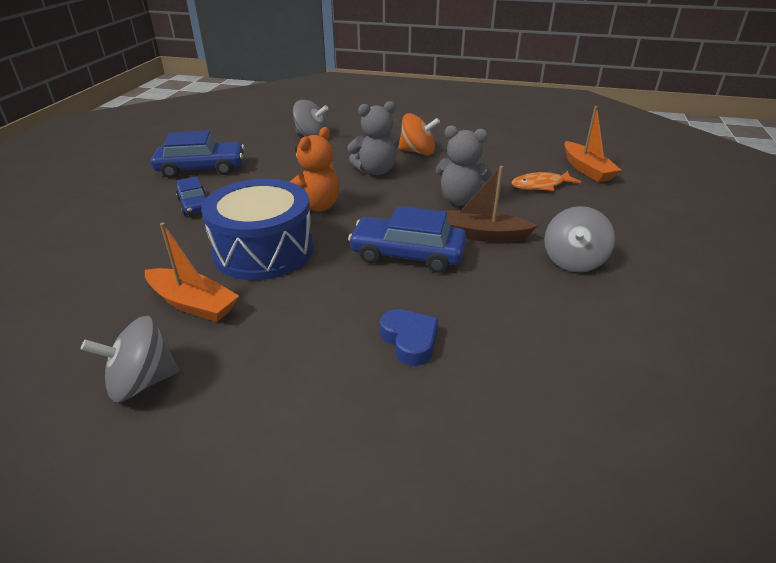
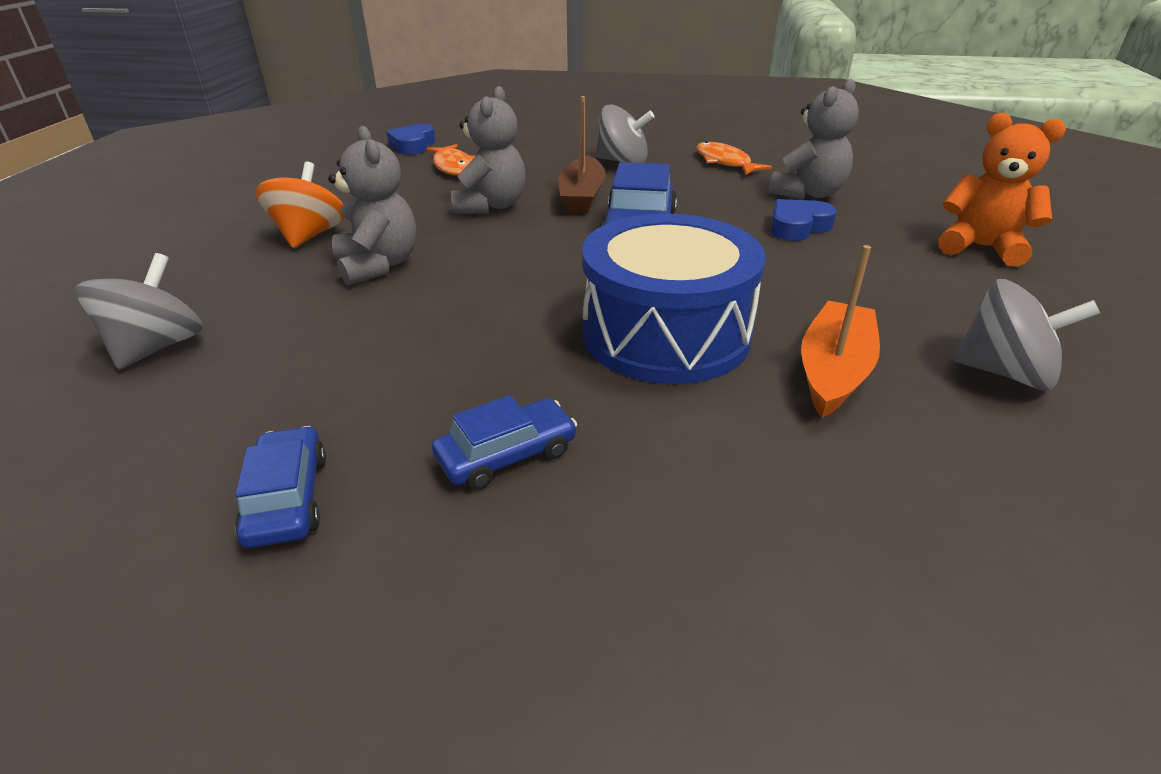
camera: 95 degrees left, 0 degrees up
(142, 382) = (1004, 373): grey spinning top -> grey spinning top turned 45 degrees counterclockwise
(201, 168) = (287, 498): blue car -> blue car, size x0.59
(315, 207) = (514, 306): orange teddy bear -> orange teddy bear (981, 247)
(498, 370) = (808, 194): none -> grey teddy bear
(587, 169) = (413, 145): orange boat -> blue heart
(591, 326) = (725, 162): none -> orange fish

